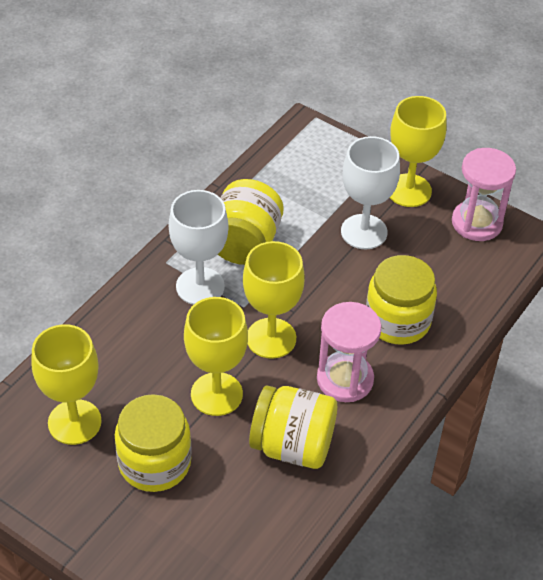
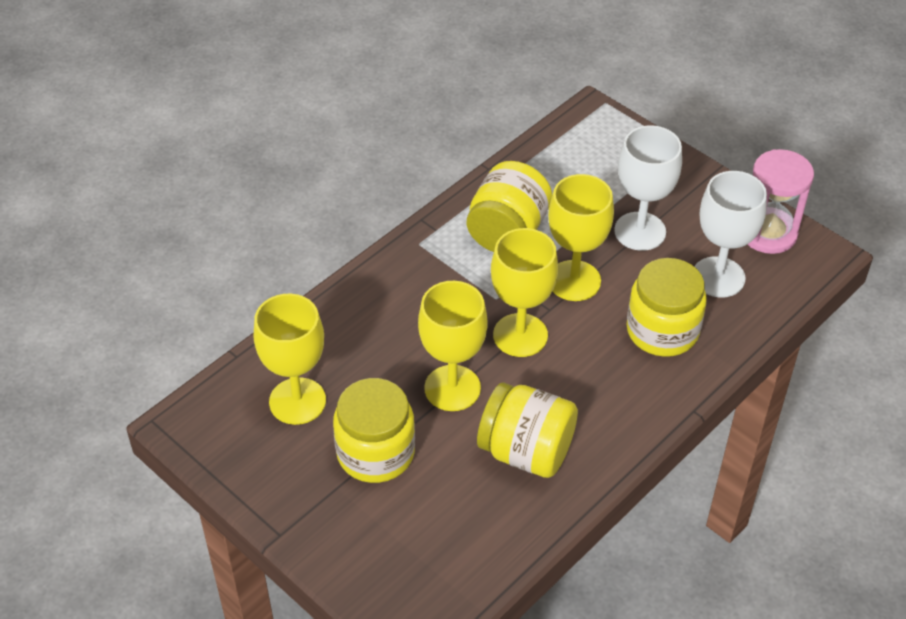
camera: 10 degrees right, 0 degrees up
(200, 286) = (452, 273): white goblet -> white goblet (718, 277)
(345, 379) = (594, 387): pink hourglass -> none
(409, 190) = (697, 191): yellow goblet -> yellow goblet (574, 281)

